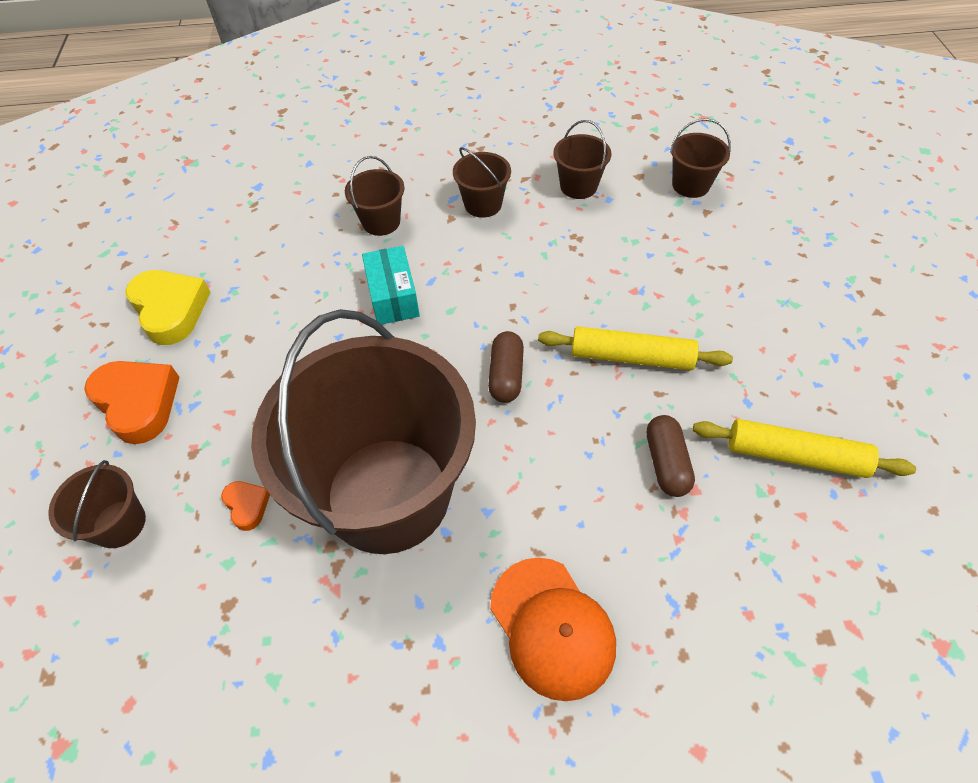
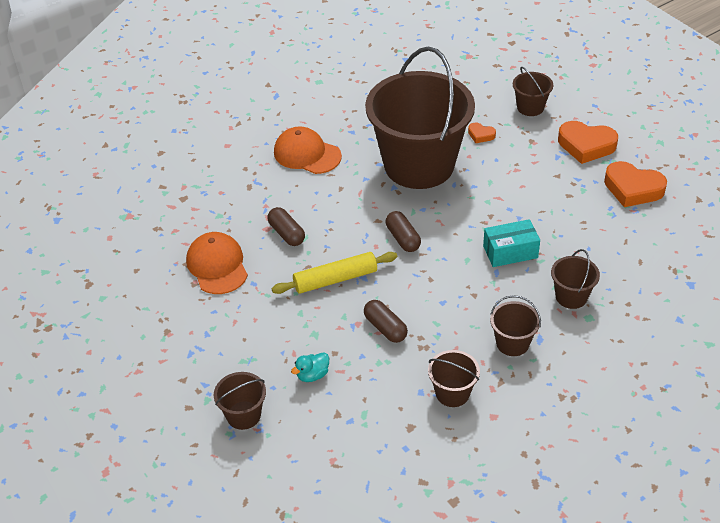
camera: 150 degrees right, 10 degrees down
(170, 310) = (632, 189): yellow heart -> orange heart
(393, 297) = (510, 252): turquoise box -> turquoise box turned 60 degrees counterclockwise
(605, 272) = (385, 328): none -> brown capsule
(690, 185) = (362, 436): brown bucket -> brown bucket (243, 415)
(716, 256) = (312, 375): none -> turquoise duck
(795, 455) = (217, 266): yellow rolling pin -> orange cap

